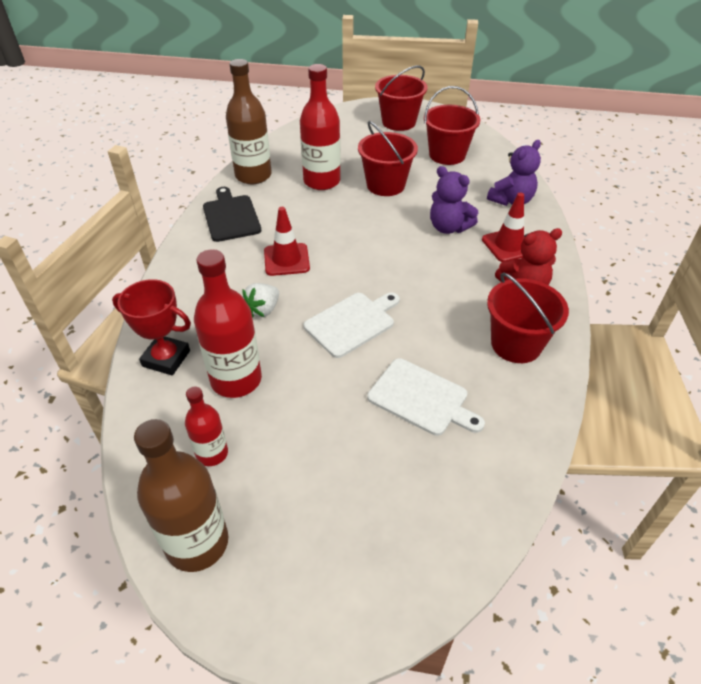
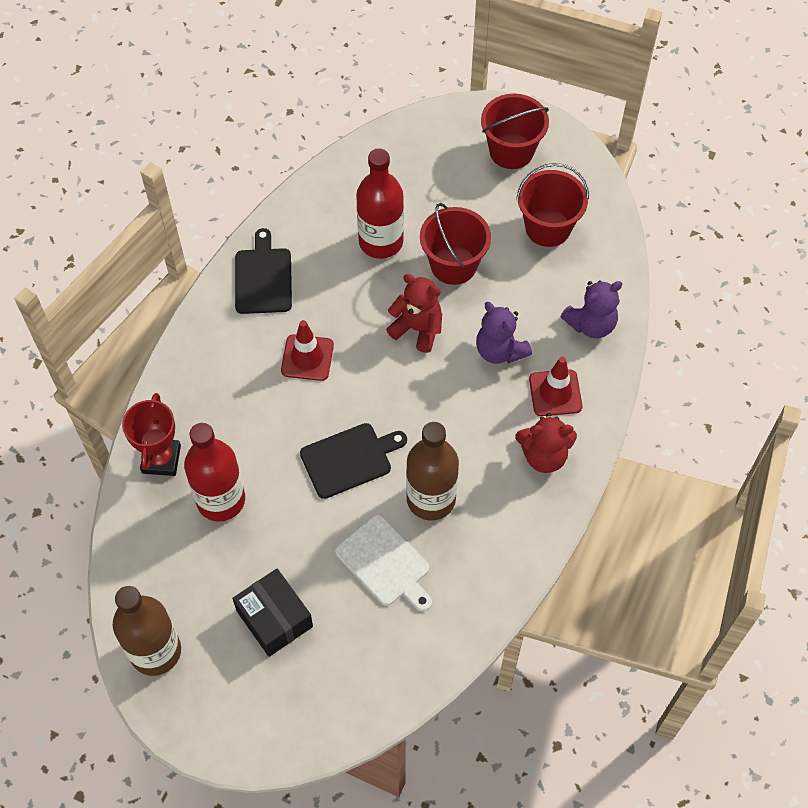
camera: 15 degrees right, 15 degrees up
(166, 358) = (161, 459): red trophy -> red trophy turned 60 degrees clockwise
(212, 453) = (183, 572): red bottle -> none
(253, 175) = (304, 214): brown bottle -> brown bottle (431, 499)
(263, 310) = (266, 421): white strawberry -> none
(325, 475) = (274, 618): none -> black box
(352, 323) = (349, 459): white cutting board -> black cutting board
(374, 226) = (417, 329): none -> red teddy bear
(516, 344) = (502, 525): red bucket -> none

